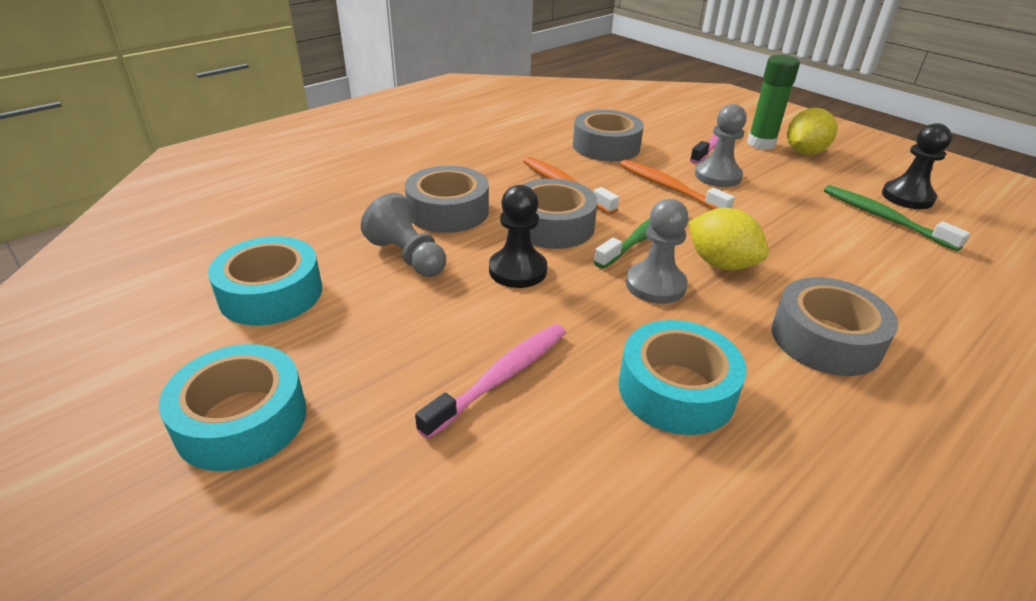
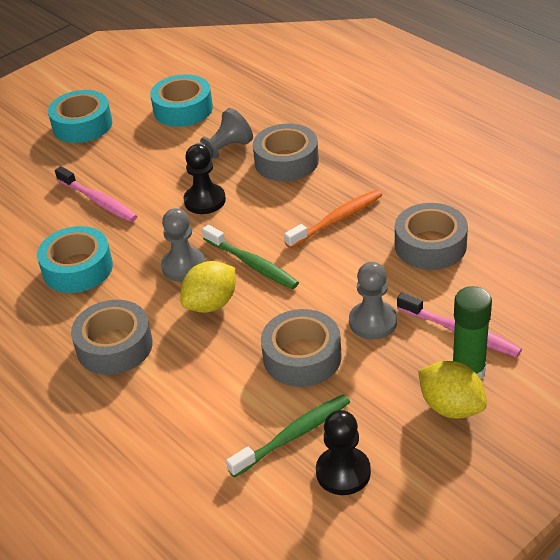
camera: 95 degrees right, 5 degrees up
(552, 225) = (267, 214): grey tape -> grey tape (302, 357)
(669, 188) = (342, 285): orange toothbrush -> none

